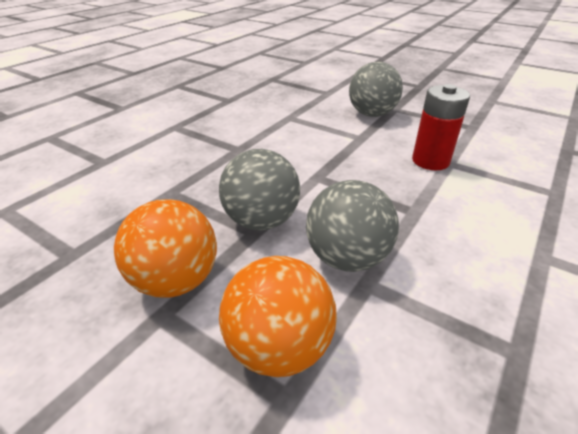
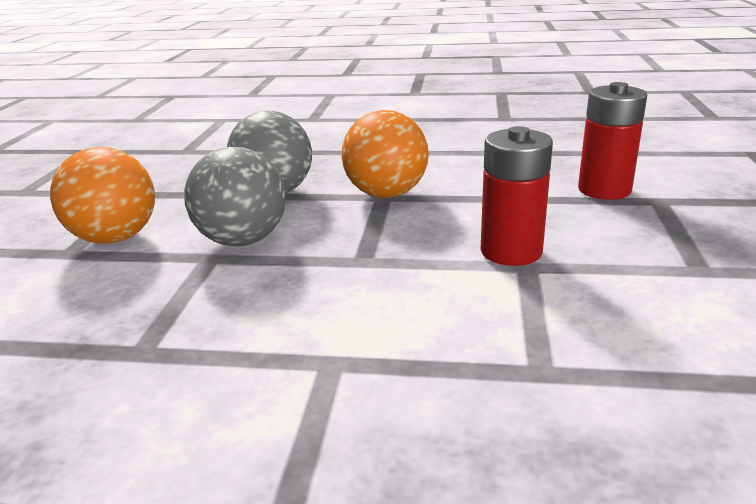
camera: 65 degrees right, 10 degrees down
(176, 281) = (174, 187): orange ball -> orange ball (386, 194)
(372, 114) = (604, 190): grey ball -> red battery

